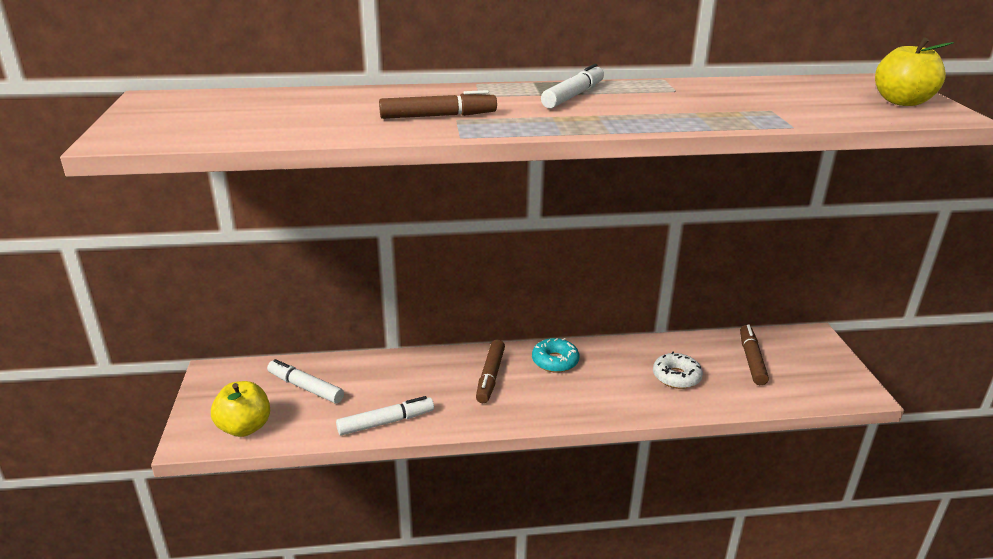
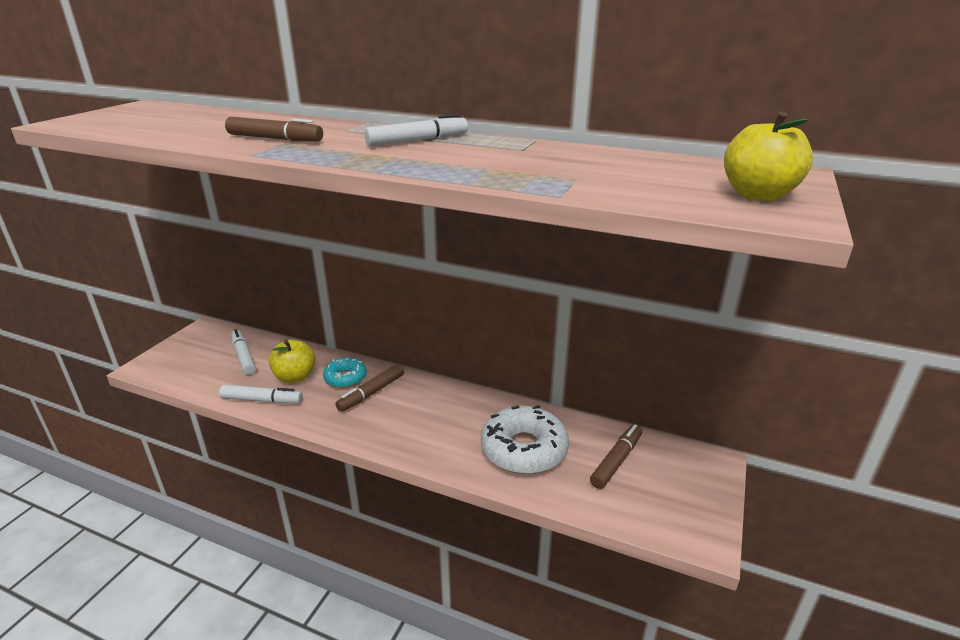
camera: 30 degrees right, 0 degrees up
(245, 427) = (179, 370): yellow apple -> yellow apple (295, 377)
(555, 361) = (434, 398): turquoise donut -> turquoise donut (345, 378)
(676, 377) = (524, 449): white donut -> white donut, size x1.75

